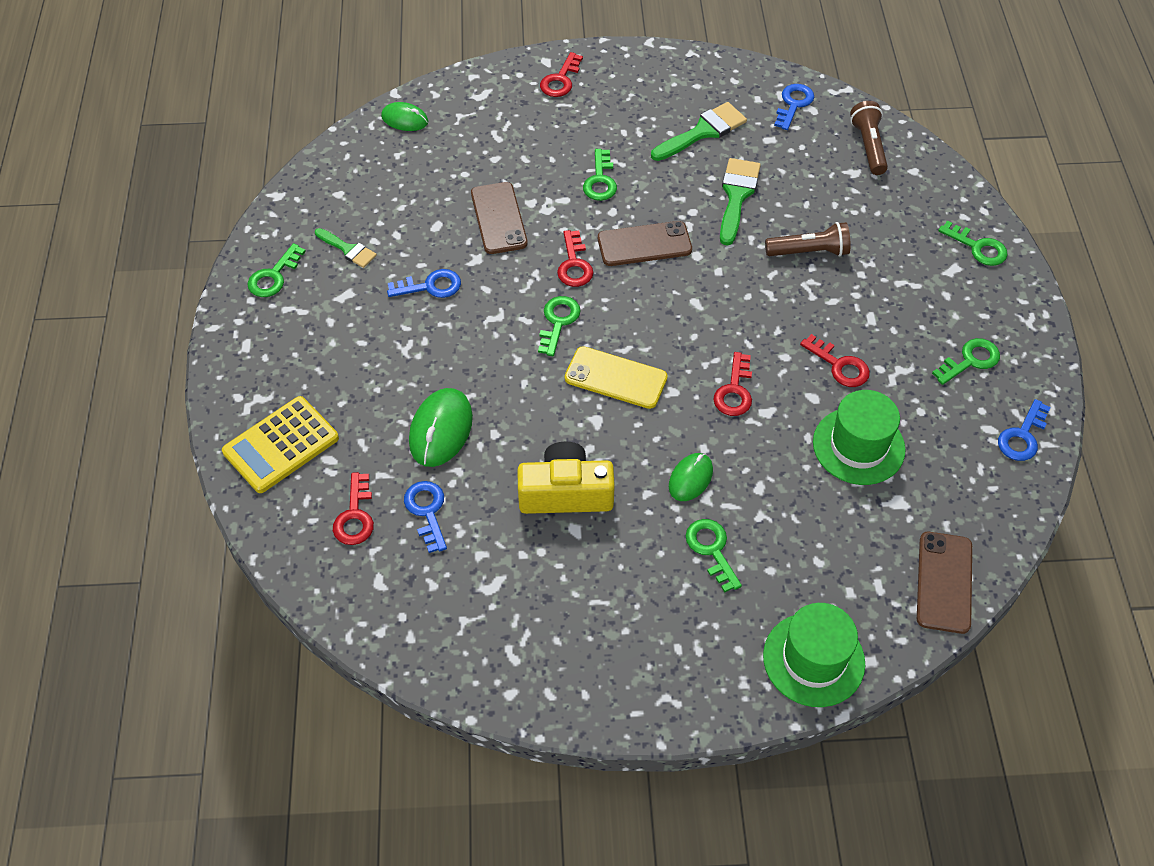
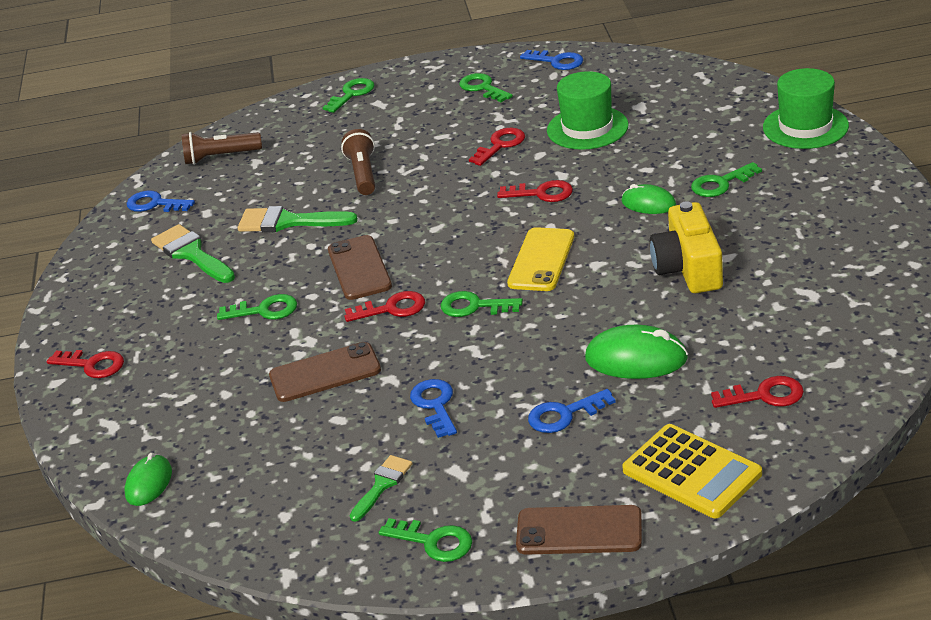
camera: 90 degrees left, 20 degrees down
(427, 511) = (741, 348): blue key -> blue key (564, 415)
(944, 582) = (709, 81): brown phone -> brown phone (579, 531)

